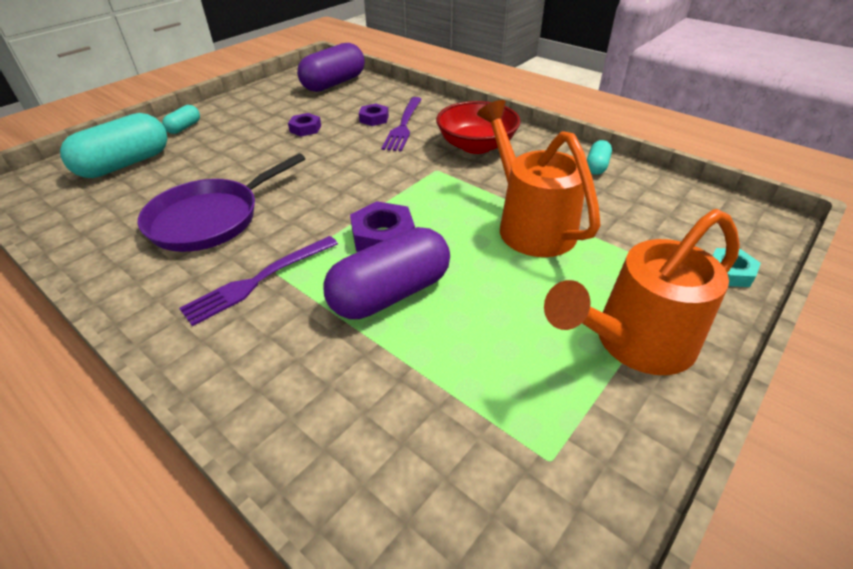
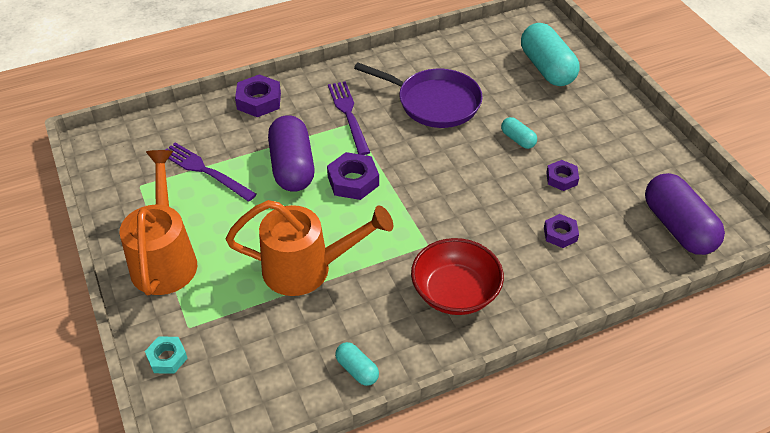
camera: 115 degrees right, 5 degrees up
(184, 127) = (604, 103): turquoise capsule -> turquoise capsule (518, 139)
(210, 219) = (435, 102): purple pan -> purple pan turned 135 degrees clockwise
(256, 397) = (259, 101): none -> purple nut
(403, 126) = (531, 252): purple fork -> purple fork (205, 171)

